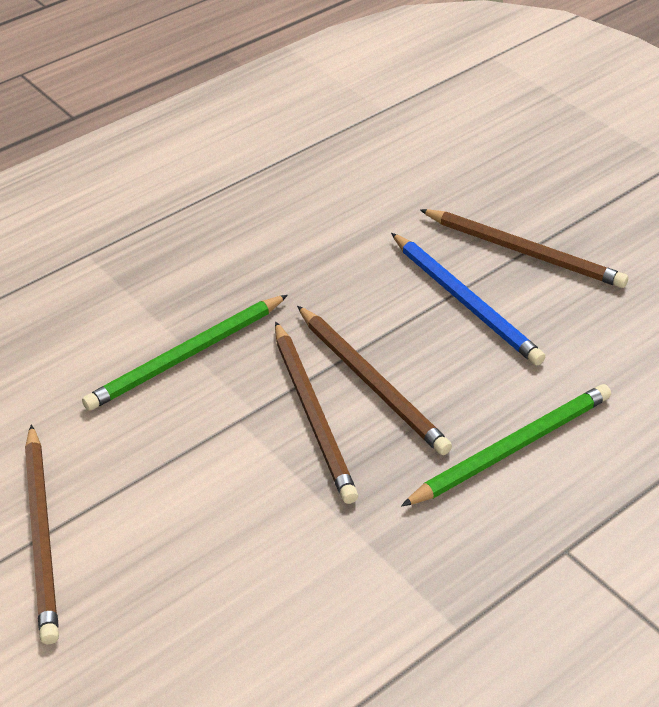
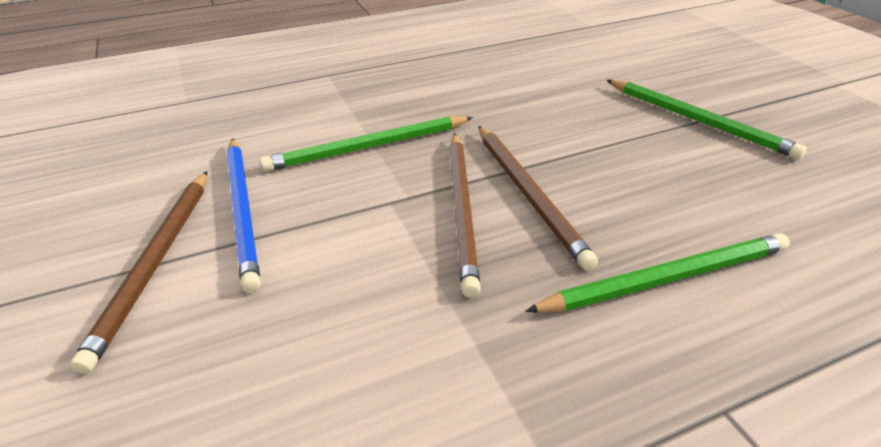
camera: 15 degrees right, 5 degrees down
(465, 302) = (635, 147): blue pencil -> blue pencil (243, 211)
(524, 252) = (698, 121): brown pencil -> green pencil

